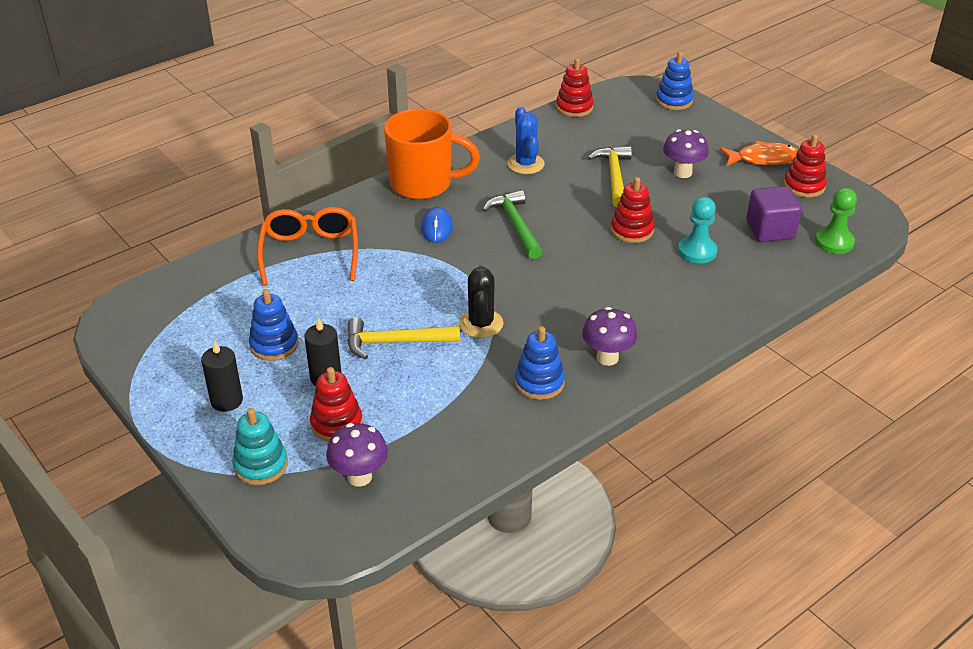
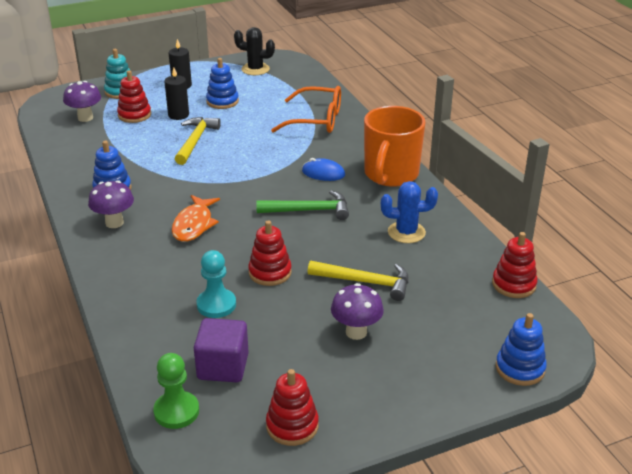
camera: 105 degrees right, 5 degrees down
(481, 324) = (192, 175): black cactus -> black cactus (255, 69)
(763, 159) = (362, 409): orange fish -> orange fish (194, 225)

